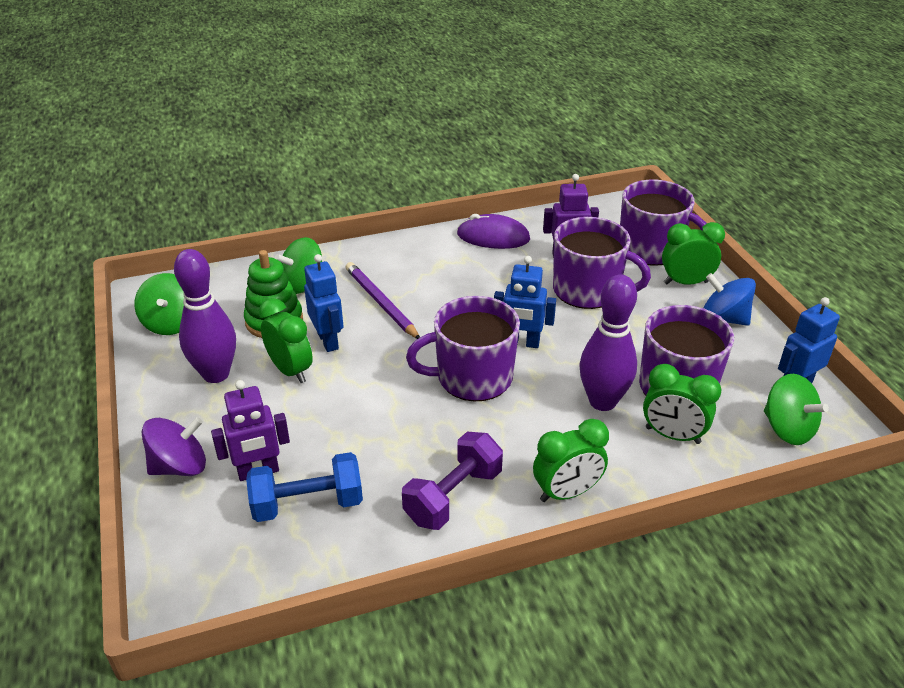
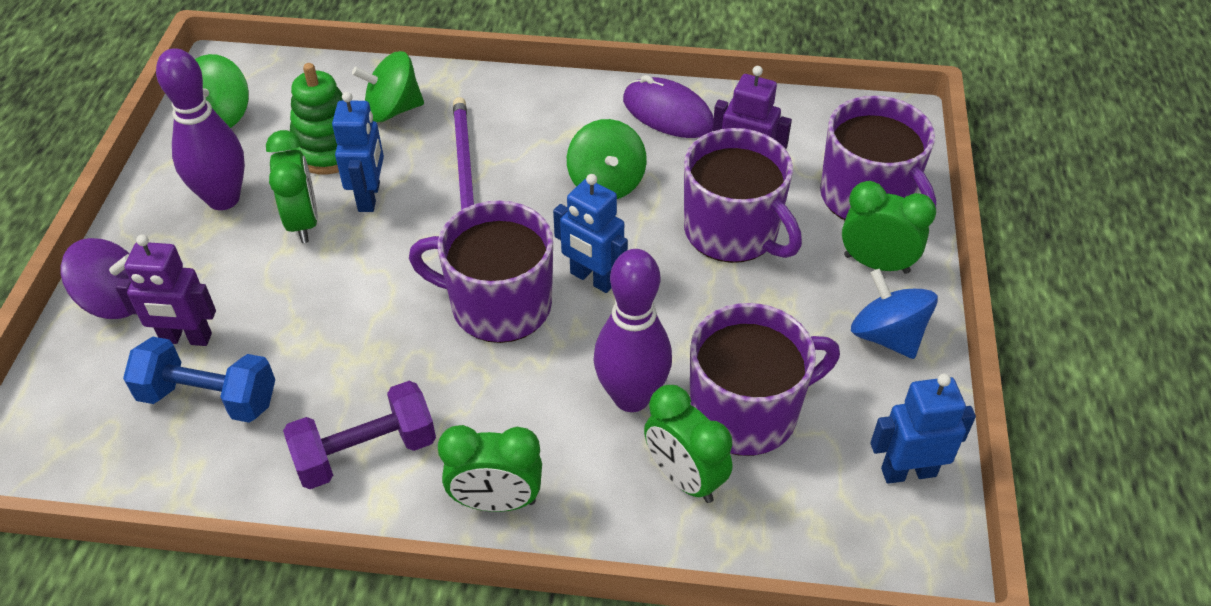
camera: 25 degrees right, 10 degrees up
(787, 429) = (845, 529): green spinning top -> green spinning top (606, 183)

